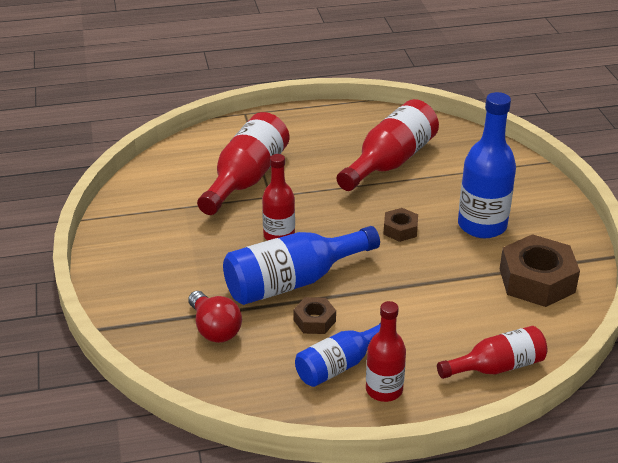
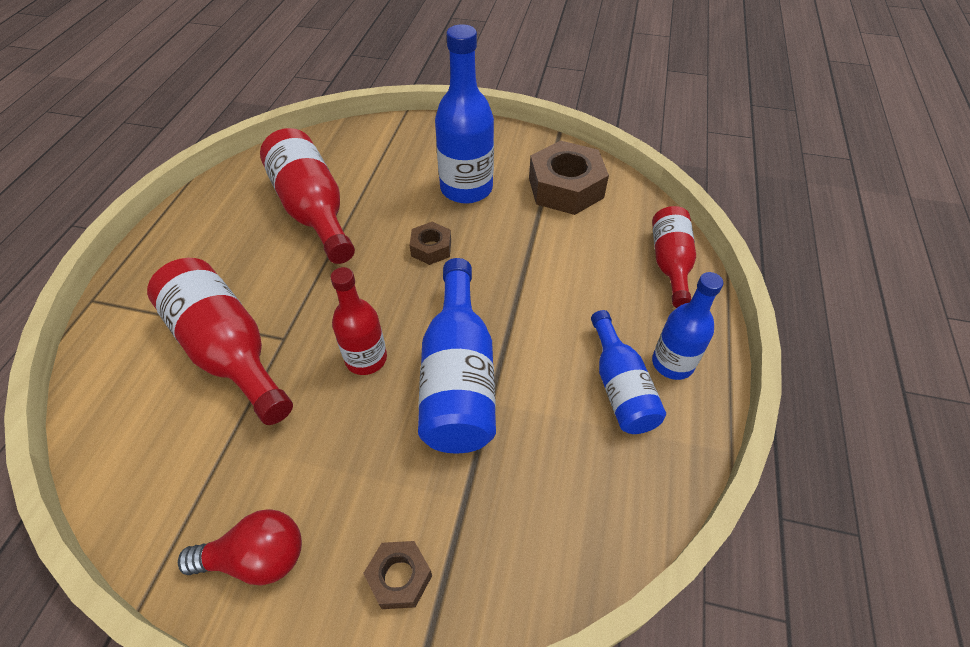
camera: 65 degrees left, 15 degrees up
(214, 329) = (500, 498): red light bulb -> red light bulb (257, 558)
(314, 321) = (537, 383): brown nut -> brown nut (399, 577)
(384, 390) = (672, 363): red bottle -> blue bottle

